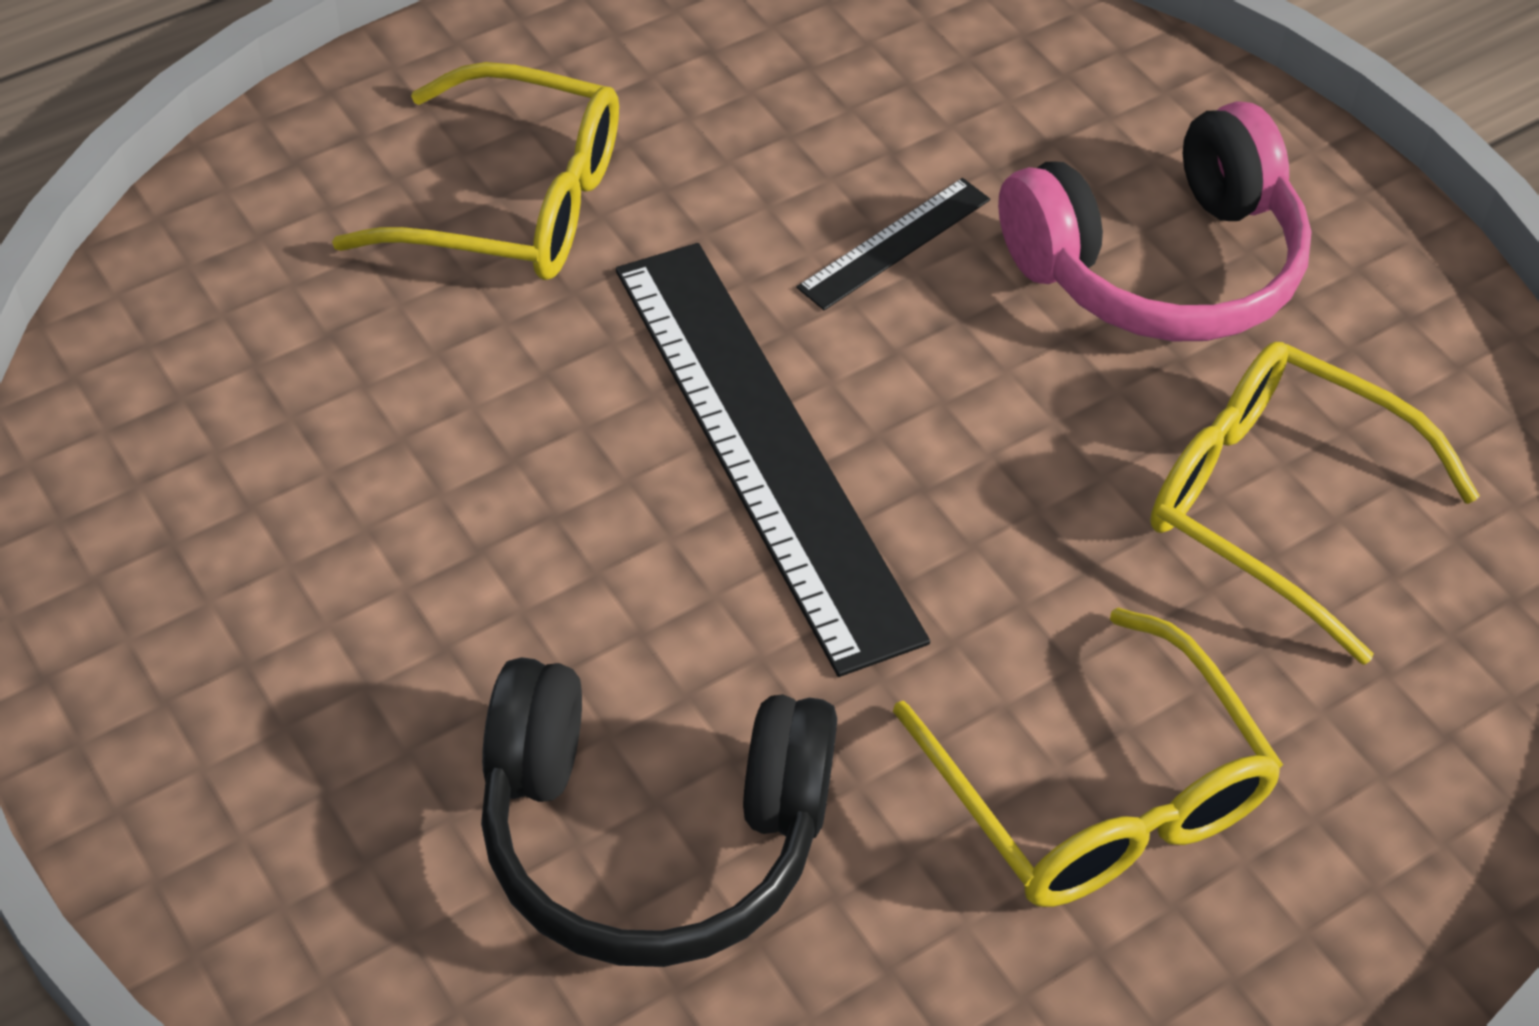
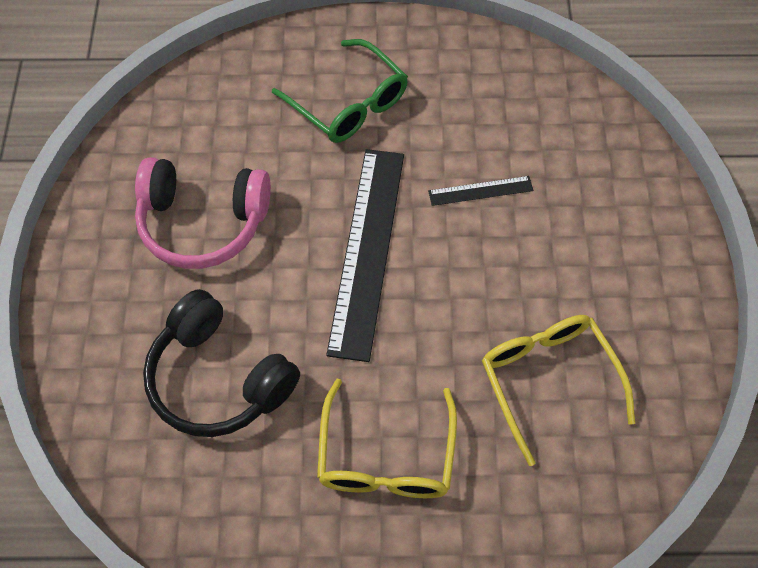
camera: 35 degrees right, 10 degrees up
(514, 203) = (349, 104): yellow glasses -> green glasses
(1159, 265) = (581, 253): pink headphones -> pink headphones (203, 223)

